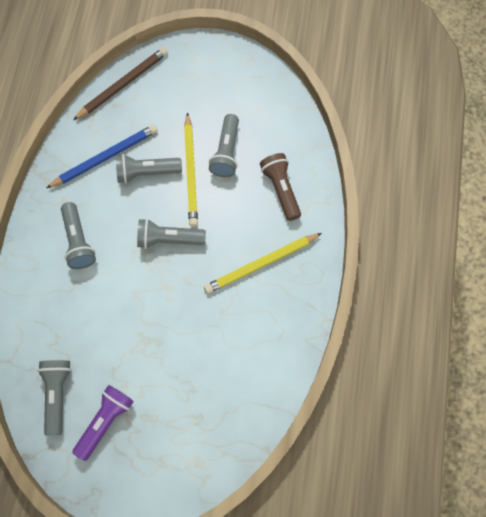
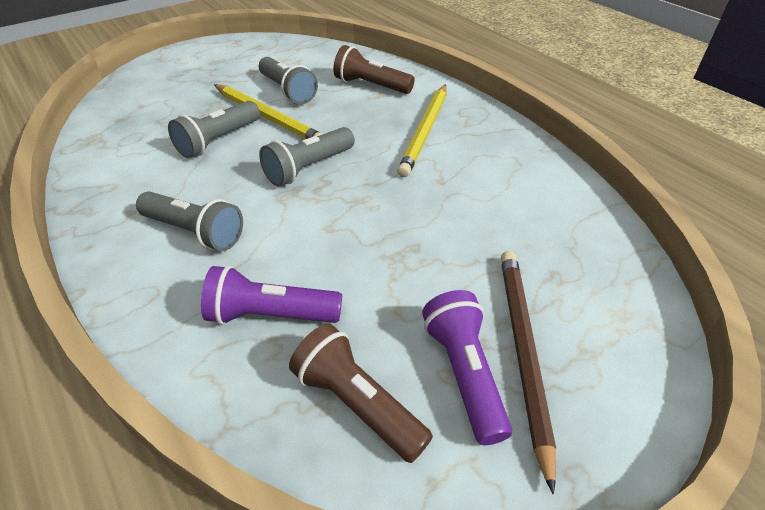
camera: 45 degrees left, 25 degrees down
(57, 395) = (357, 403): grey flashlight -> brown flashlight
(66, 323) = (271, 315): none -> purple flashlight
(105, 157) = (151, 155): blue pencil -> none
(123, 84) = (114, 104): brown pencil -> brown pencil (522, 352)

